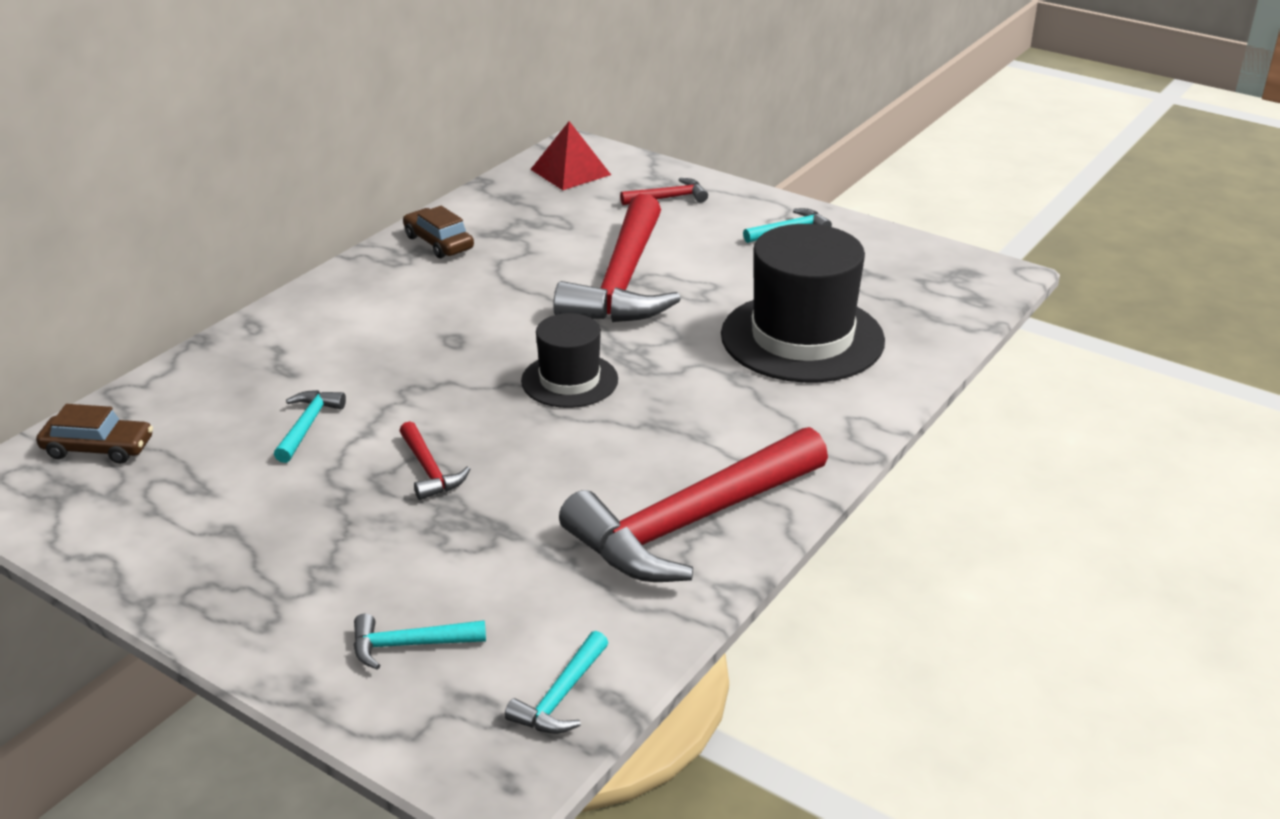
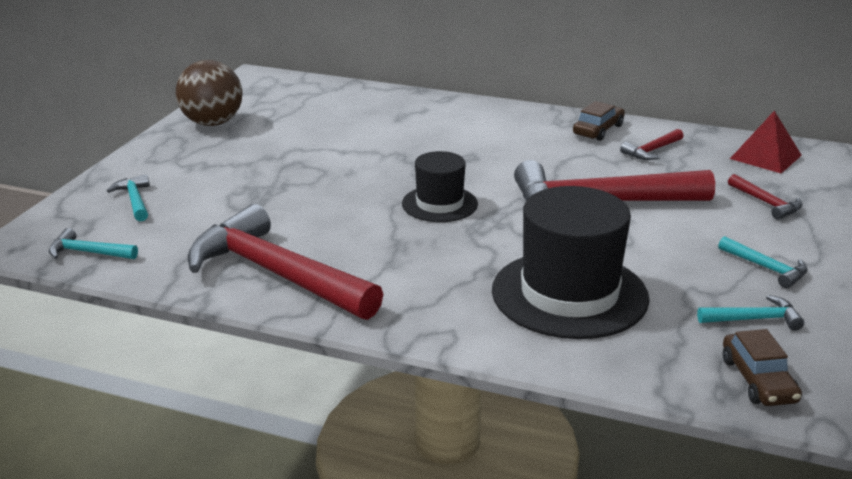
camera: 75 degrees right, 5 degrees down
(98, 448) = (298, 90): brown car -> brown car (758, 380)
(163, 548) = (212, 123): none -> brown ball
(307, 426) = (342, 134): turquoise hammer -> turquoise hammer (754, 319)
(429, 470) = (309, 176): red hammer -> red hammer (652, 151)

